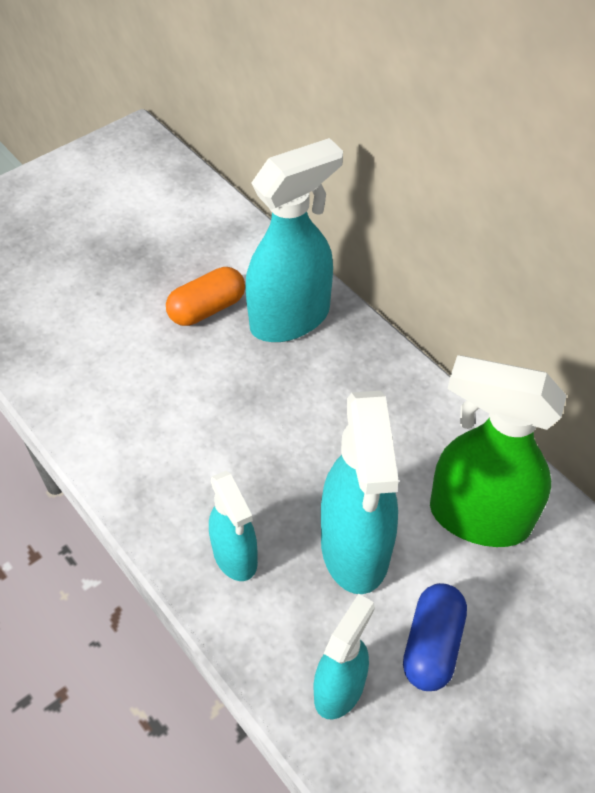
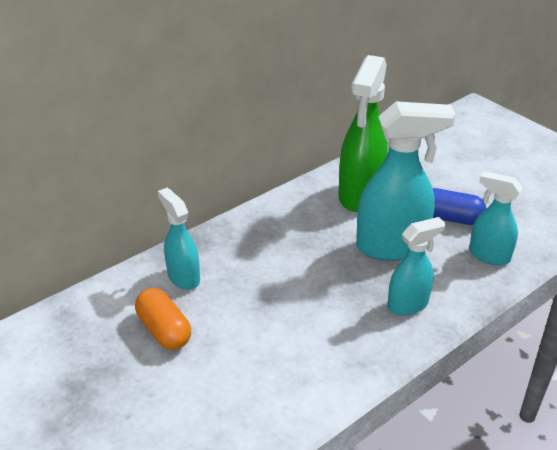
camera: 90 degrees left, 15 degrees down
(291, 318) = (183, 277): turquoise spray bottle -> turquoise spray bottle, size x0.59

